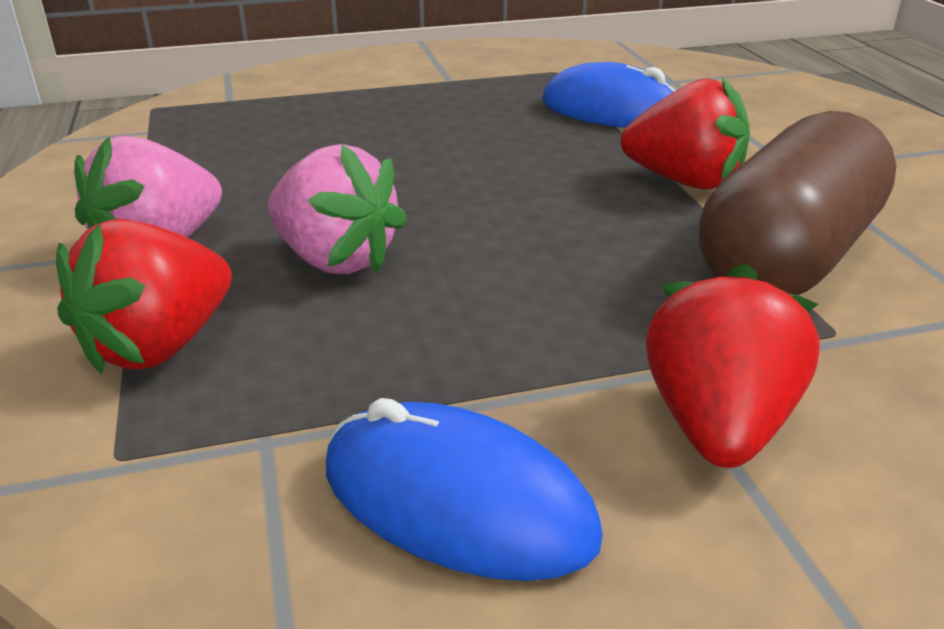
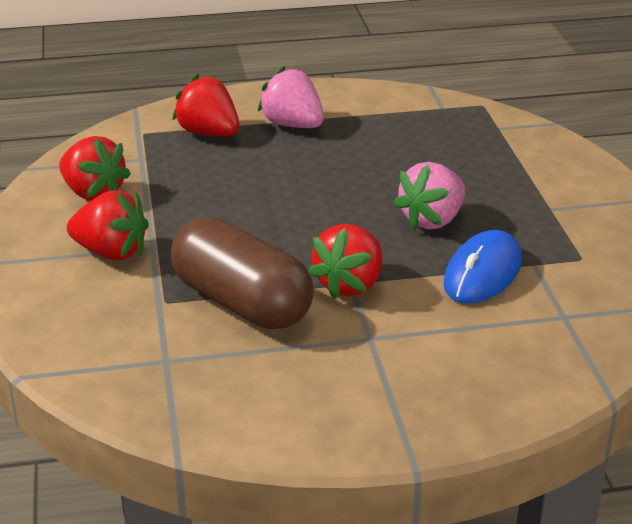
camera: 95 degrees right, 0 degrees up
(335, 259) = (271, 168): pink strawberry -> pink strawberry (432, 220)
(457, 502) = (93, 193): blue mouse -> red strawberry

